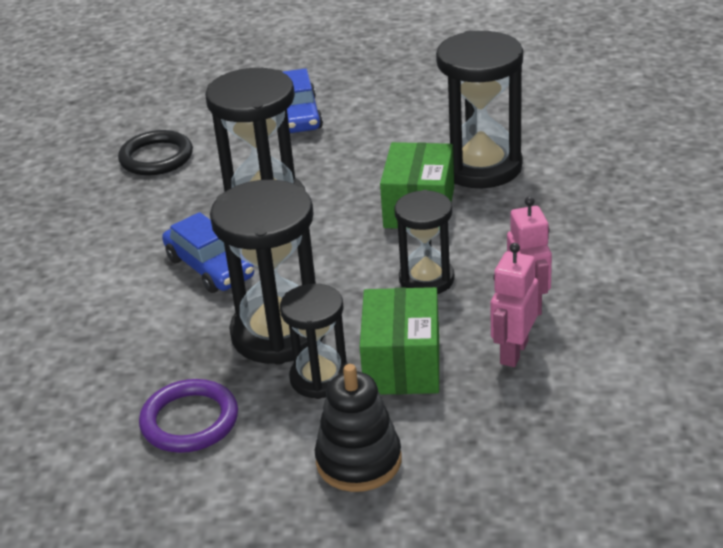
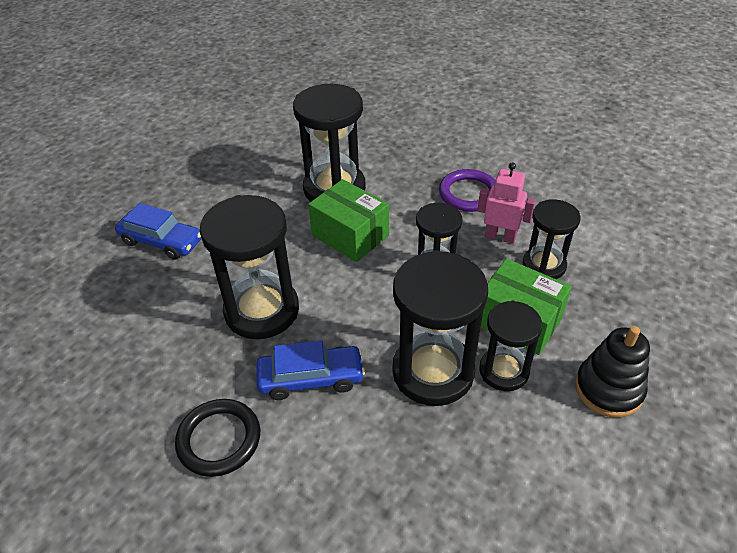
camera: 60 degrees left, 10 degrees up
(156, 157) = (112, 349): black ring -> black ring (219, 439)
(189, 421) = (501, 473): purple ring -> purple ring (468, 194)
(513, 352) = (544, 265): pink robot -> black hourglass

